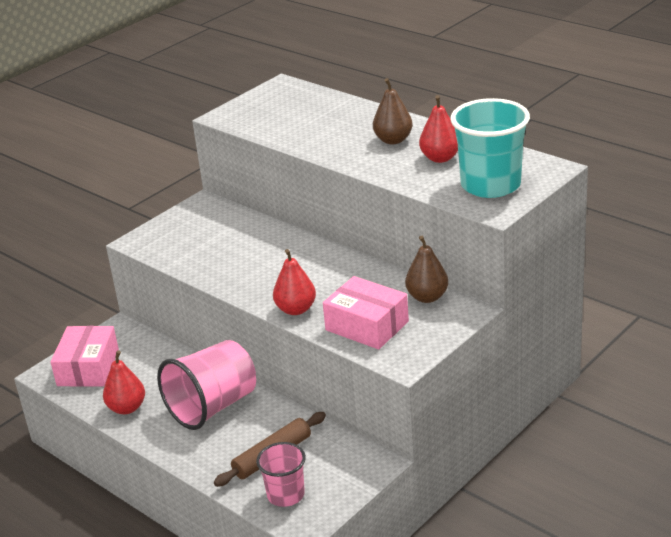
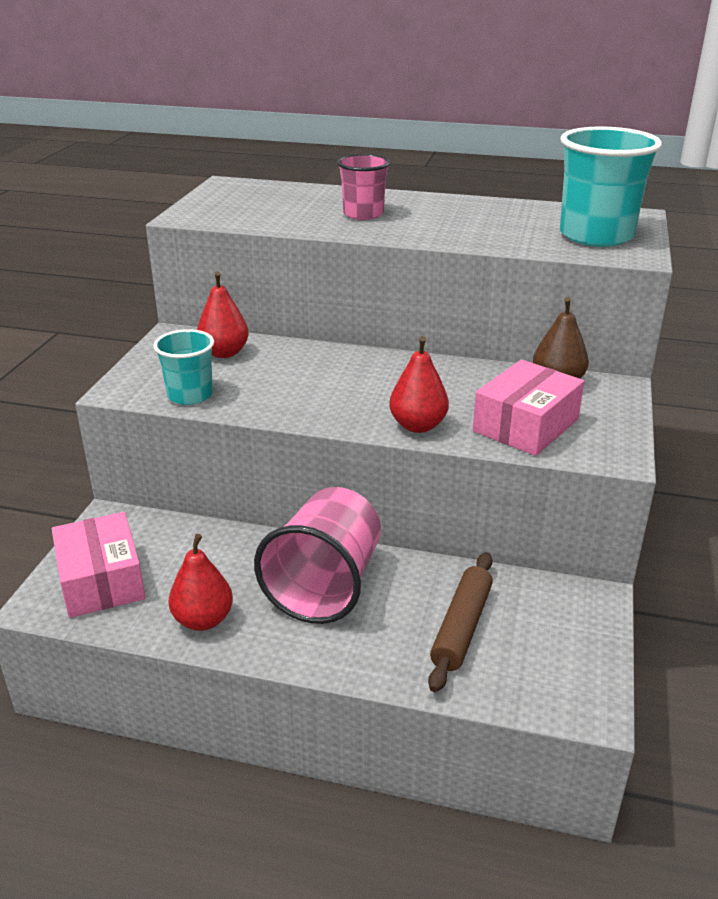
camera: 30 degrees left, 0 degrees up
(175, 254) = (190, 395): none -> turquoise cup
(285, 495) = (527, 674): pink cup -> pink cup (363, 214)
(367, 326) = (525, 425): pink box -> pink box turned 60 degrees counterclockwise
(393, 140) = (428, 213): brown pear -> none
(440, 158) = (505, 221): red pear -> red pear (224, 353)

